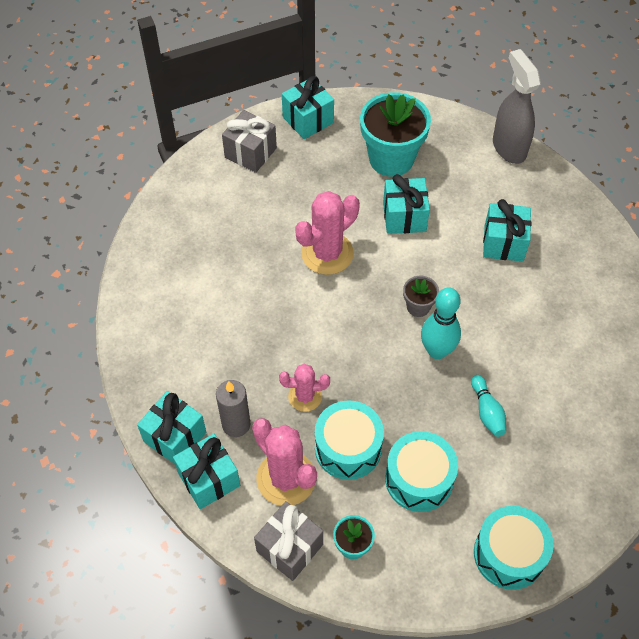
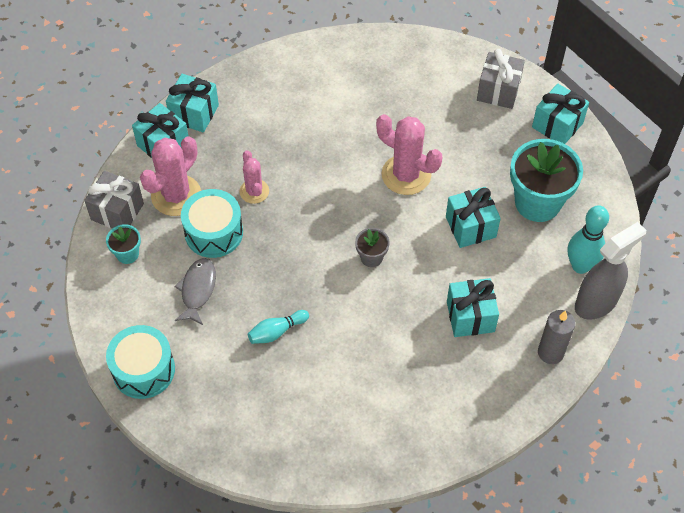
camera: 75 degrees right, 0 degrees up
(236, 424) = (215, 150): grey candle -> grey candle (550, 352)
(419, 479) = (197, 290): turquoise drum -> grey fish
(437, 351) = (328, 281): turquoise bowling pin -> turquoise bowling pin (580, 266)

